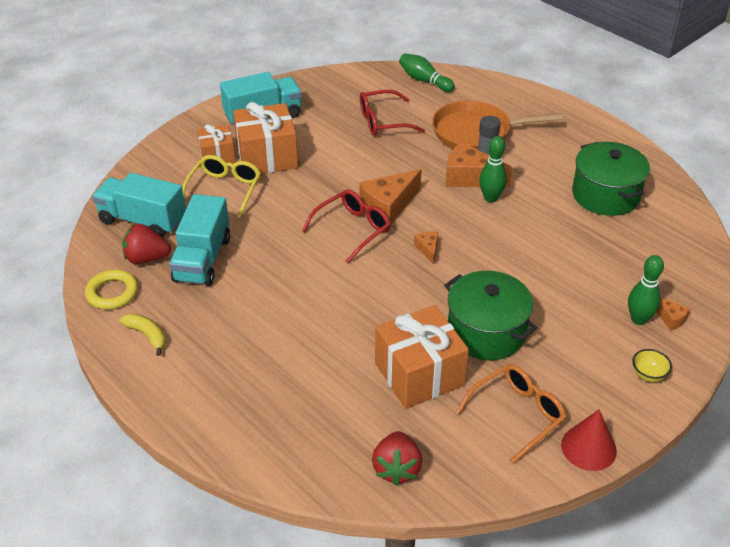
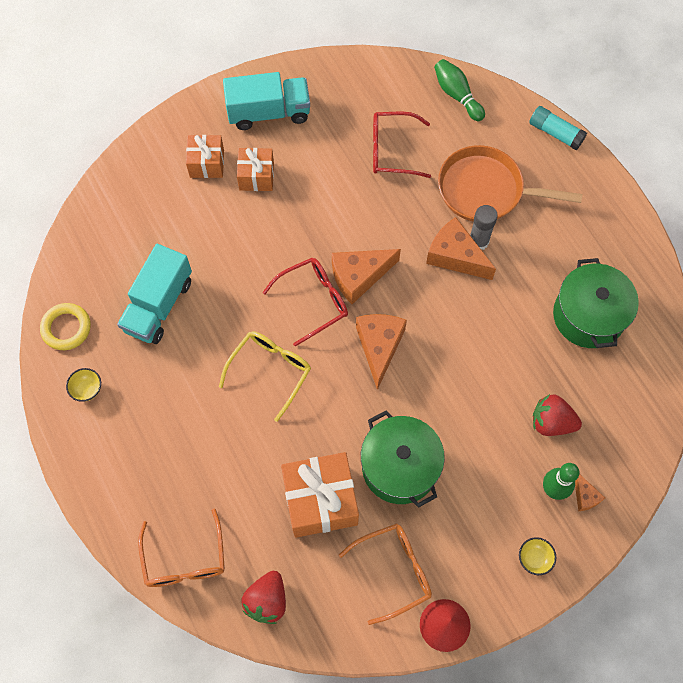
camera: 15 degrees right, 25 degrees up
(143, 220) = (114, 239): turquoise truck -> none
(146, 258) = (107, 291): red strawberry -> red strawberry (551, 422)
(147, 335) = (87, 389): yellow banana -> yellow bowl
(224, 190) = (202, 215): yellow glasses -> yellow glasses (270, 371)
(267, 157) = (256, 176): orange gift -> orange gift, size x0.59
(295, 452) = (185, 559): none -> orange glasses
(428, 249) = (379, 347): orange cheese -> orange cheese, size x1.98
(490, 198) = (467, 291): green bowling pin -> none
(518, 89) = (555, 133): none -> turquoise glue stick

